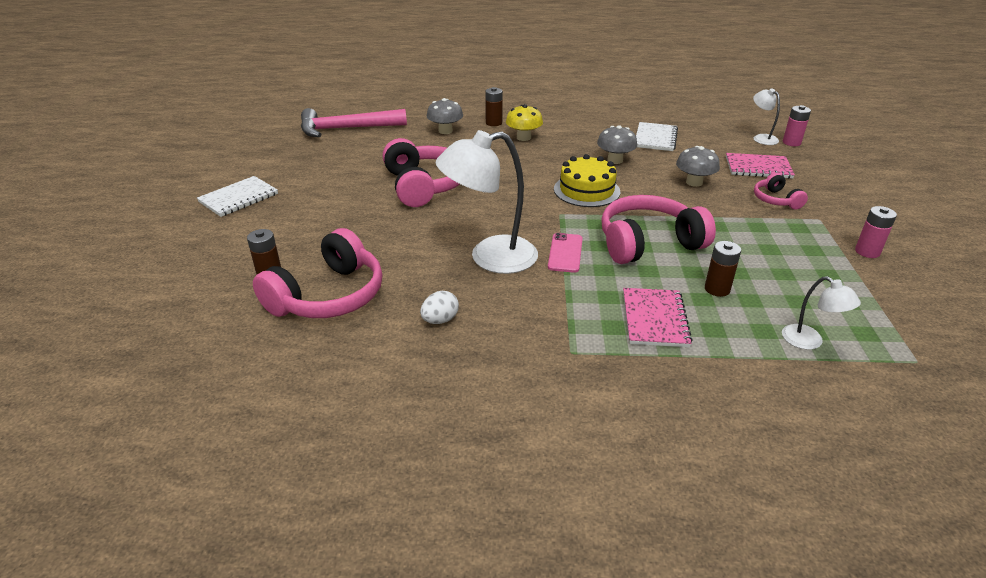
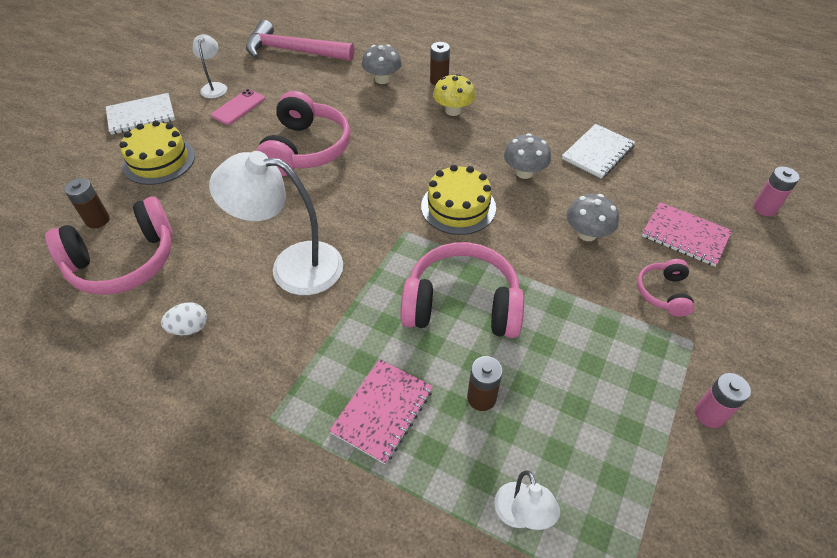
camera: 25 degrees right, 15 degrees up
(290, 223) = (159, 160): none -> yellow cake
(565, 253) = (367, 286): pink phone -> pink phone (238, 107)
(761, 138) = (731, 189): white lamp -> white lamp (214, 87)

